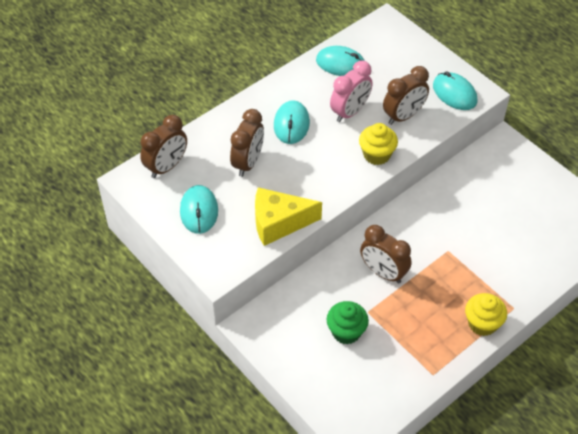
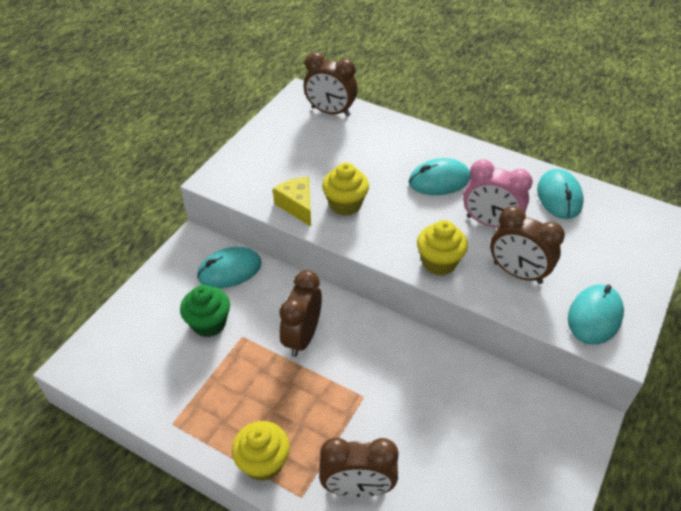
camera: 70 degrees right, 5 degrees down
(199, 211) = (286, 146): turquoise mouse -> turquoise mouse (229, 270)
(248, 163) = (366, 163): brown clock -> brown clock (357, 488)
(279, 223) = (297, 206): yellow cheese -> yellow cheese, size x0.66
(291, 191) = (345, 204): none -> yellow cupcake

